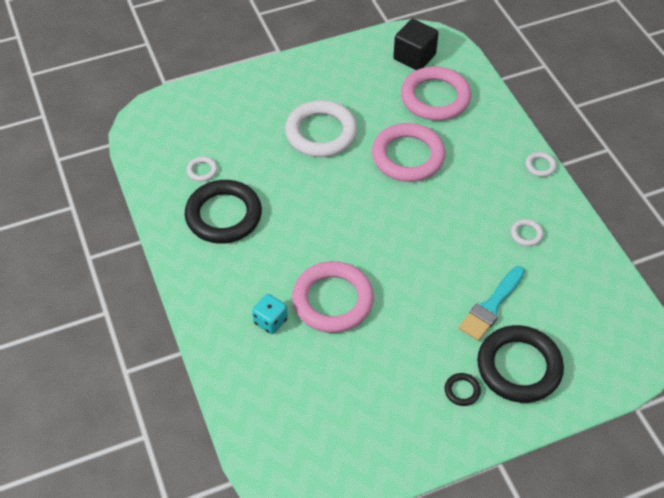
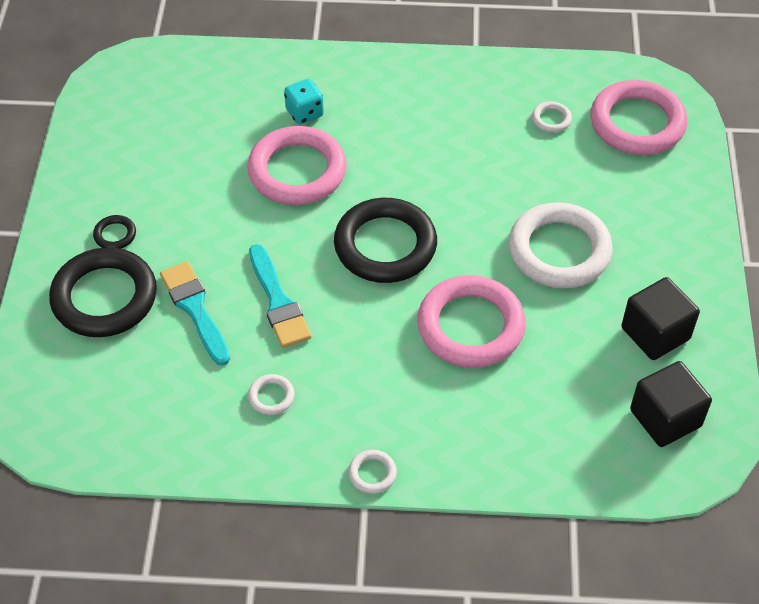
camera: 115 degrees right, 0 degrees up
(223, 215) = (471, 118): black ring -> black ring (385, 245)
(358, 74) = (655, 333): none -> black cube
(435, 98) = (566, 406): pink ring -> pink ring (637, 123)
(454, 261) = (278, 302): none -> turquoise brush

